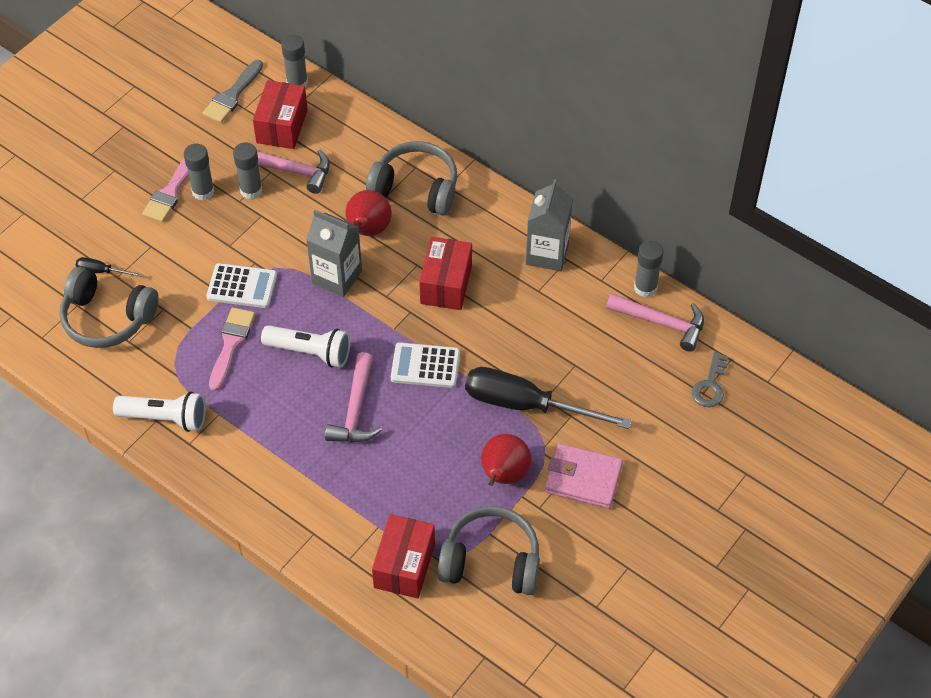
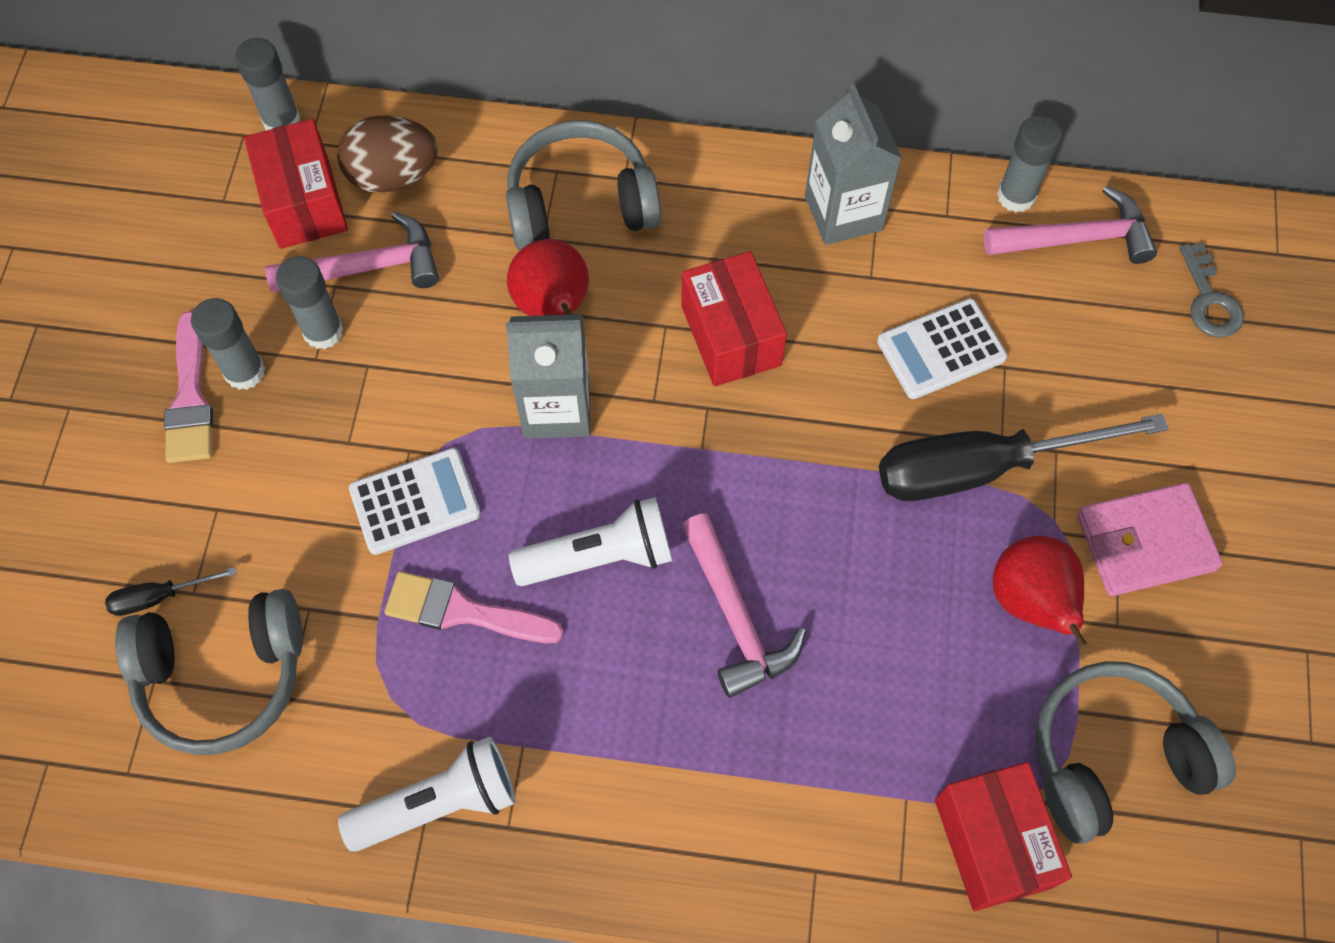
camera: 30 degrees left, 10 degrees up
(231, 344) = (463, 611): pink brush -> pink brush turned 60 degrees counterclockwise
(232, 95) = (189, 188): grey brush -> none
(333, 133) = (393, 176): none -> brown egg
(425, 366) = (791, 485): white calculator -> white calculator (941, 349)

